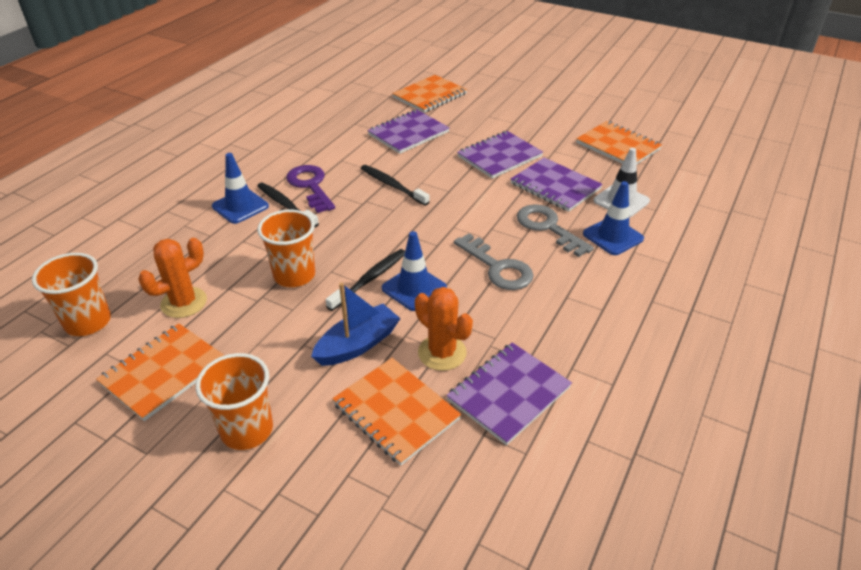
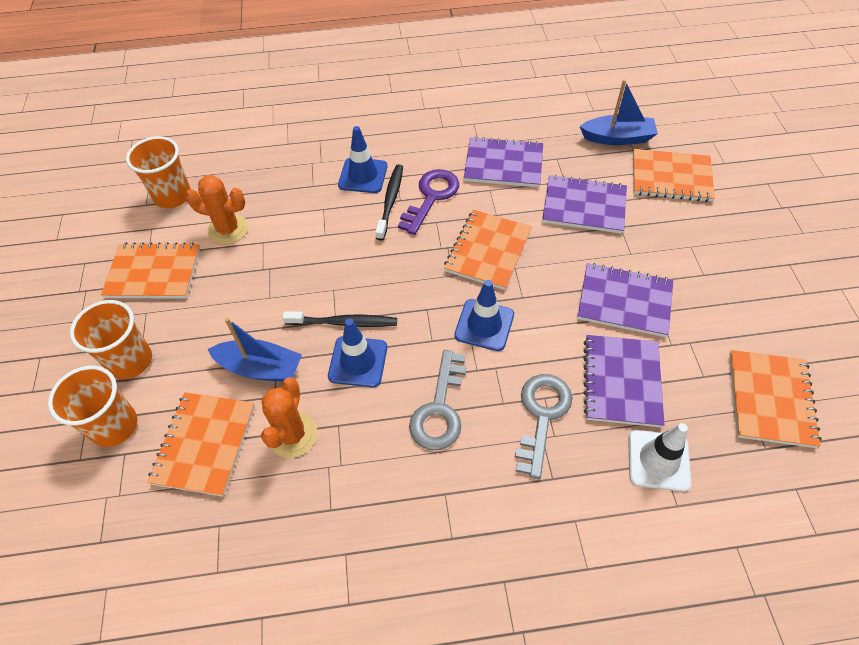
camera: 55 degrees right, 15 degrees up
(294, 275) = (308, 270): orange cup -> orange cup (114, 426)
(372, 96) = (617, 138): none -> blue boat
(392, 186) = (488, 251): black toothbrush -> orange notebook
(508, 394) = (277, 518): purple notebook -> purple notebook (503, 164)
(613, 236) = (583, 486): blue traffic cone -> blue traffic cone (484, 325)

